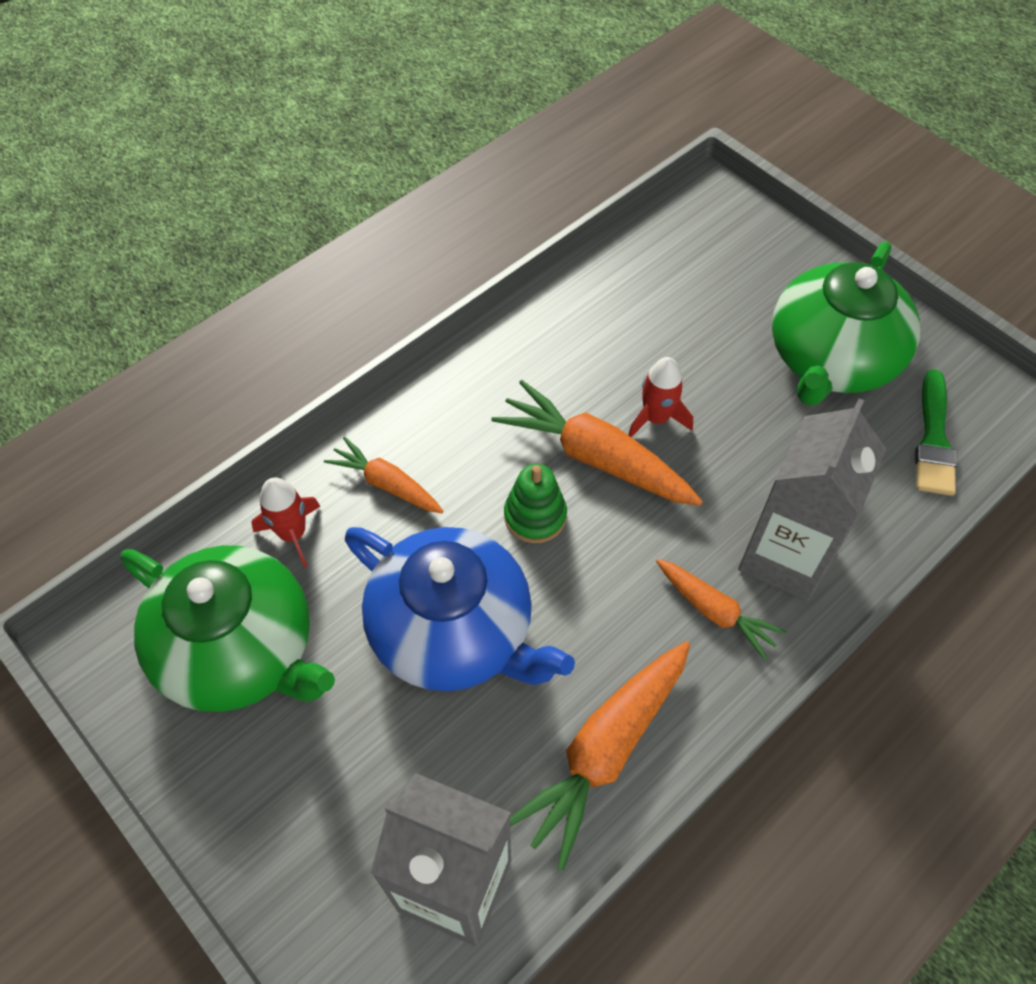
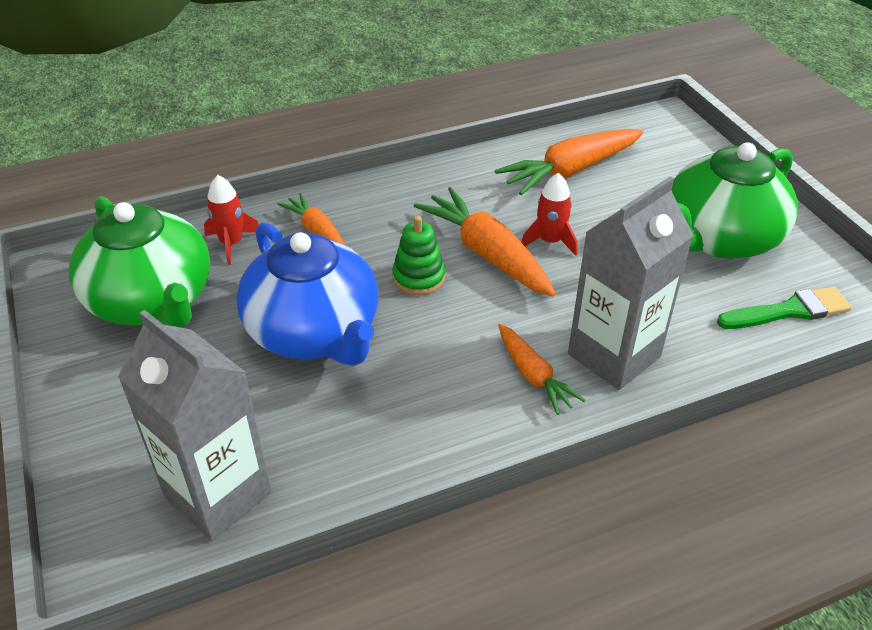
camera: 20 degrees right, 15 degrees down
(605, 751) = (389, 442): orange carrot -> orange carrot (570, 171)
(933, 439) = (789, 311): green brush -> green brush turned 135 degrees counterclockwise

